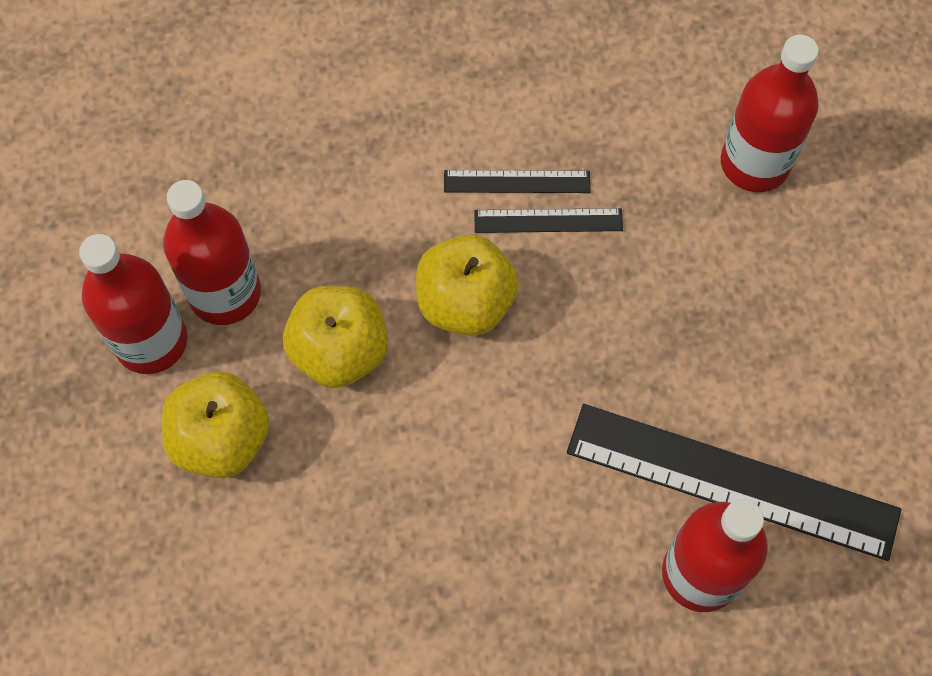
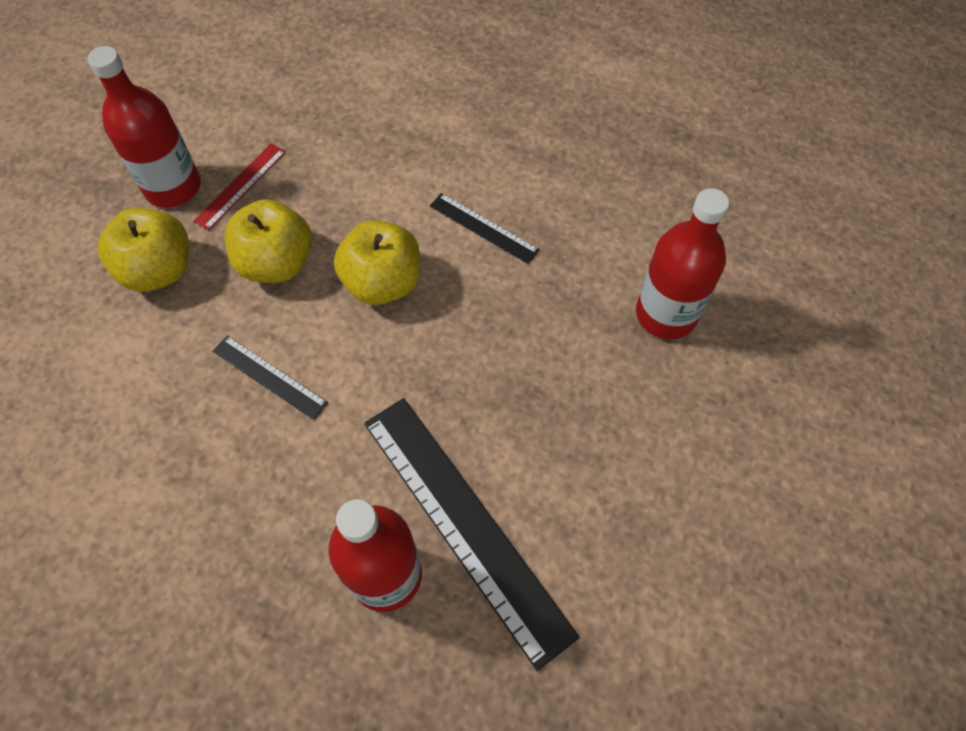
camera: 35 degrees right, 5 degrees down
(225, 293) = (240, 186): red bottle -> red ruler
(548, 221) = (483, 264): black ruler -> black ruler (269, 377)

